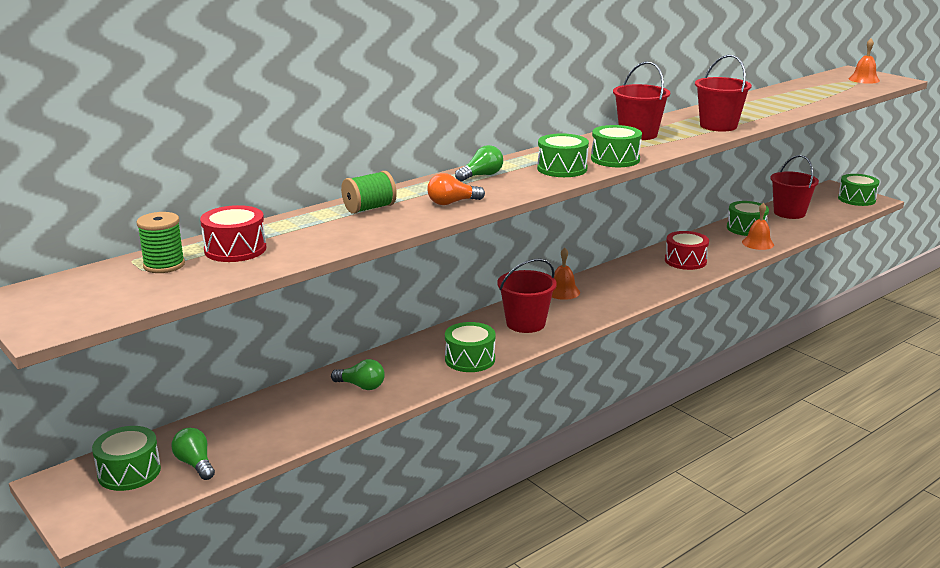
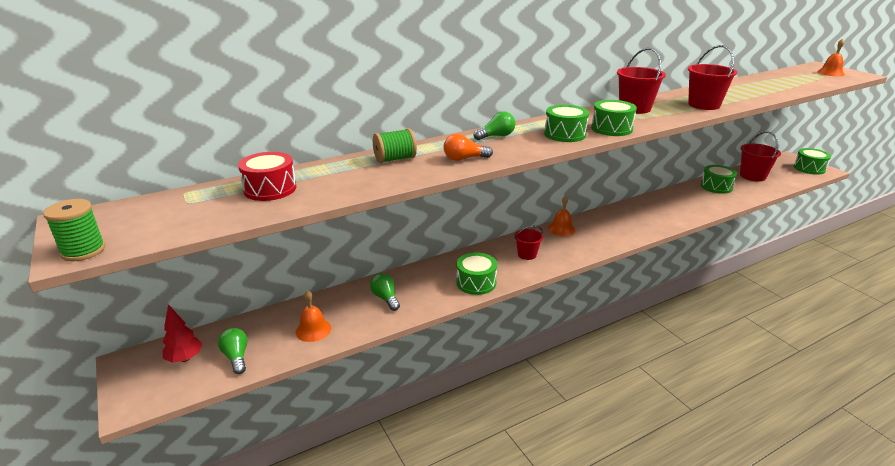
camera: 10 degrees right, 5 degrees up
(129, 472) = (185, 358): green drum -> red tree
(164, 265) = (206, 199): green spool -> green spool (83, 251)
(361, 386) = (385, 298): green light bulb -> green light bulb turned 150 degrees counterclockwise
(525, 323) = (527, 254): red bucket -> red bucket, size x0.61
(685, 261) = (664, 210): red drum -> none
(758, 243) = (725, 200): orange bell -> orange bell (313, 330)

